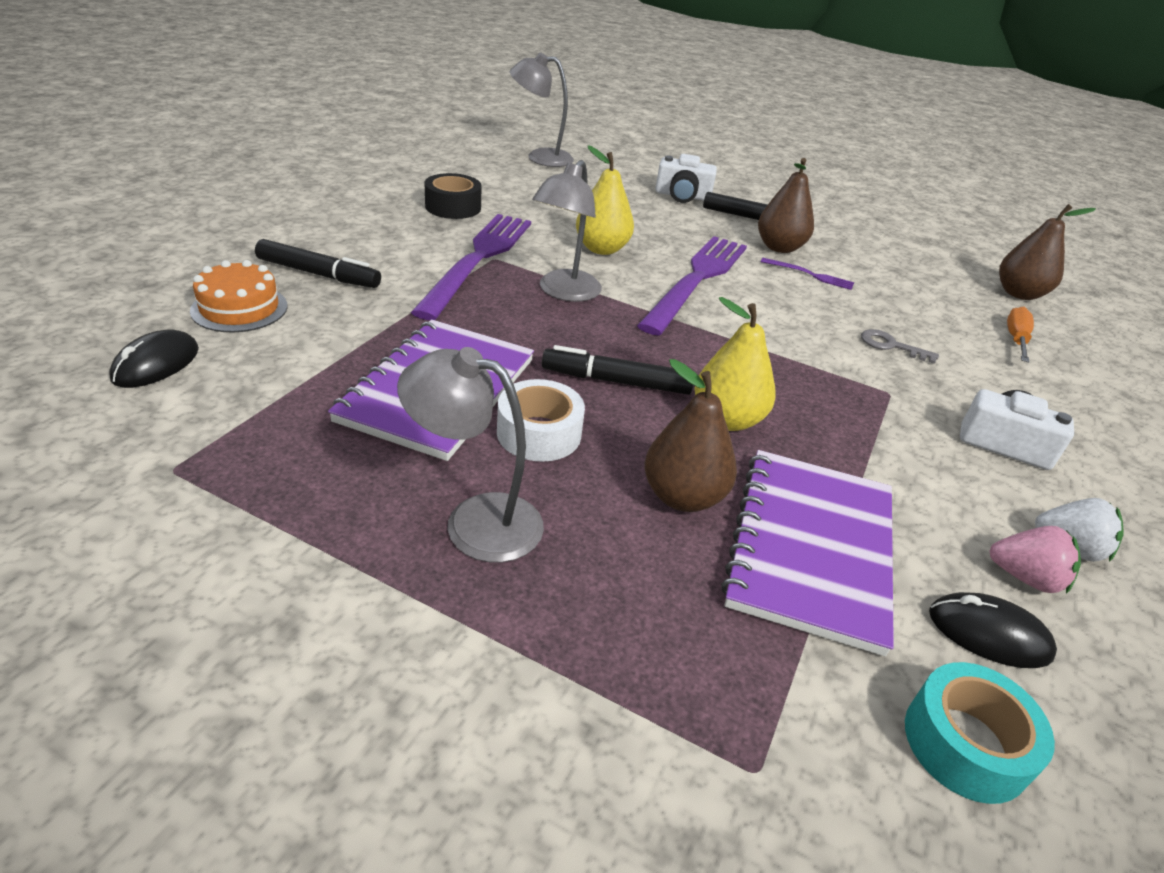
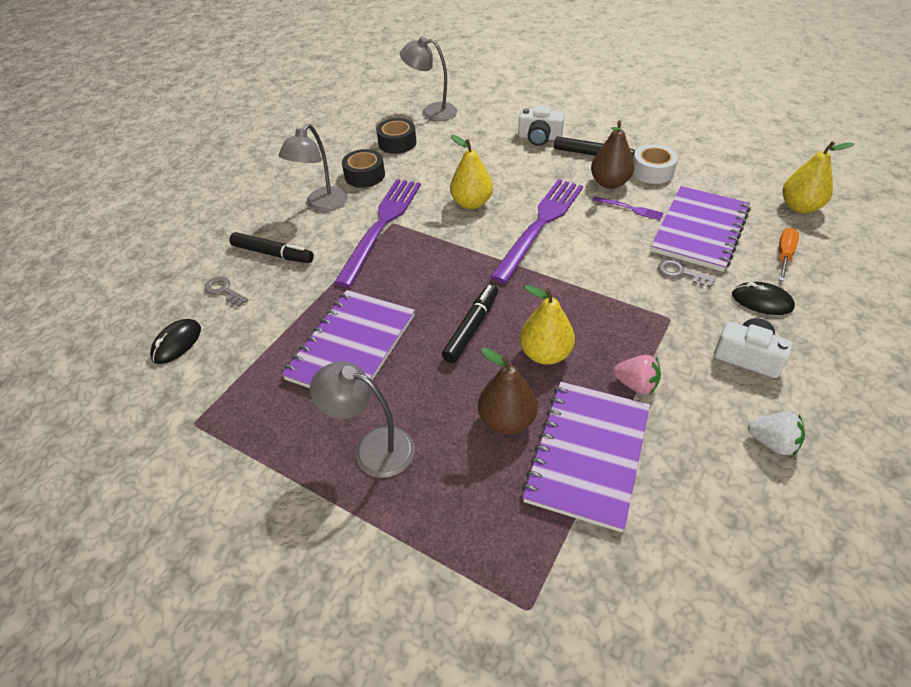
camera: 10 degrees right, 10 degrees up
(239, 308) = (224, 290): orange cake -> grey key
(496, 181) = (397, 143): none -> black tape
(539, 433) = (416, 377): white tape -> white tape (652, 171)
(564, 292) = (441, 250): grey lamp -> grey lamp (322, 205)
(616, 381) = (471, 328): black marker -> black marker turned 105 degrees clockwise
(904, 305) = (700, 230): none -> purple notebook
(965, 744) = (661, 589): turquoise tape -> none
(989, 634) = (696, 513): black mouse -> black mouse (762, 301)
(1019, 294) = (799, 207): brown pear -> yellow pear
(1025, 577) = (733, 468): pink strawberry -> pink strawberry (636, 384)

